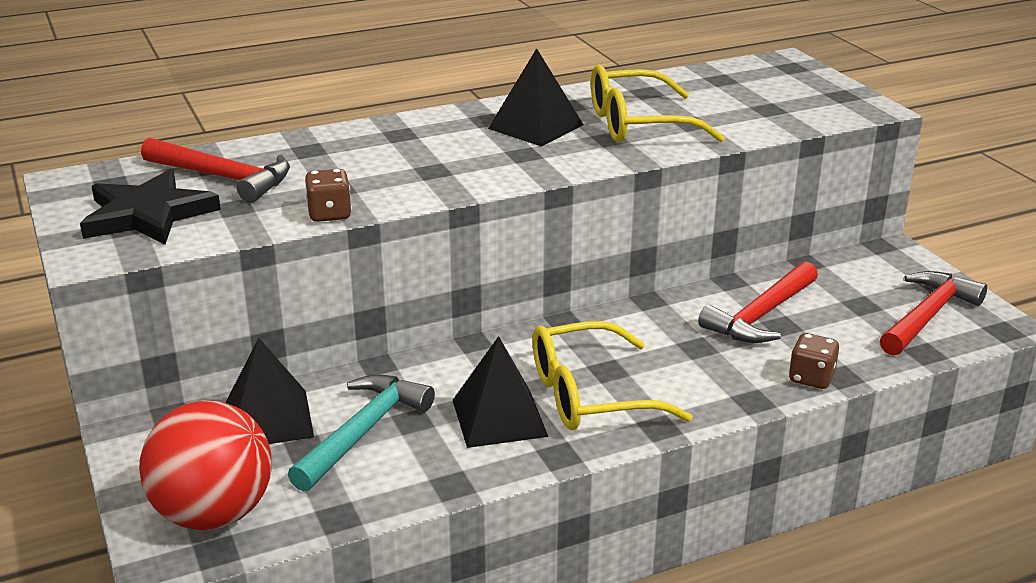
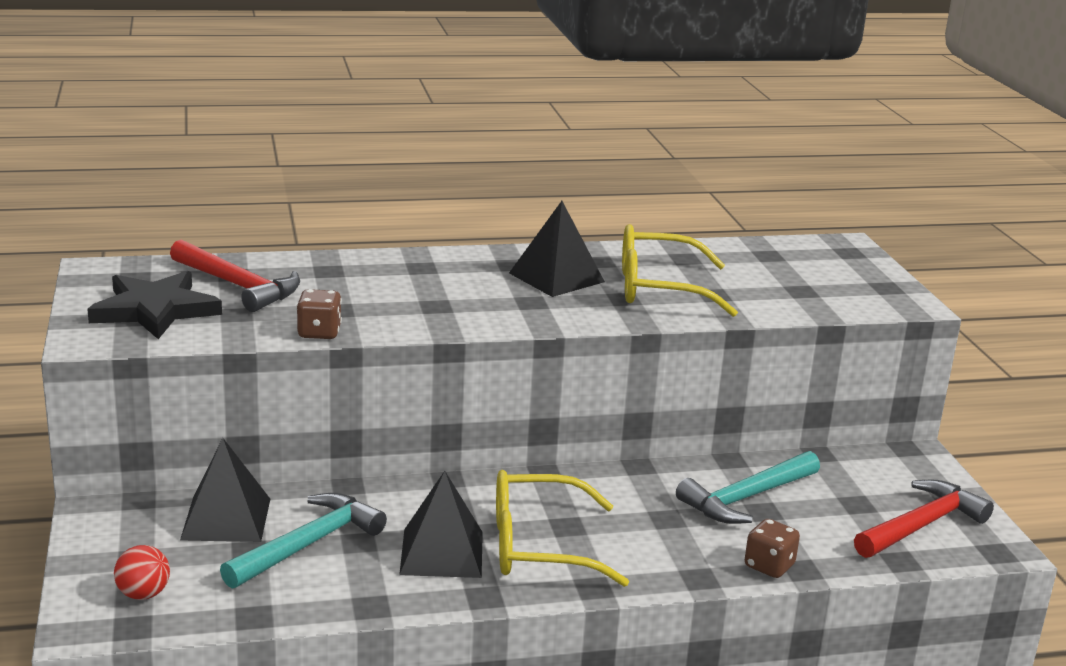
camera: 10 degrees right, 5 degrees down
(214, 514) = (143, 594): red ball -> red ball, size x0.45
(761, 315) = (746, 498): red hammer -> turquoise hammer

